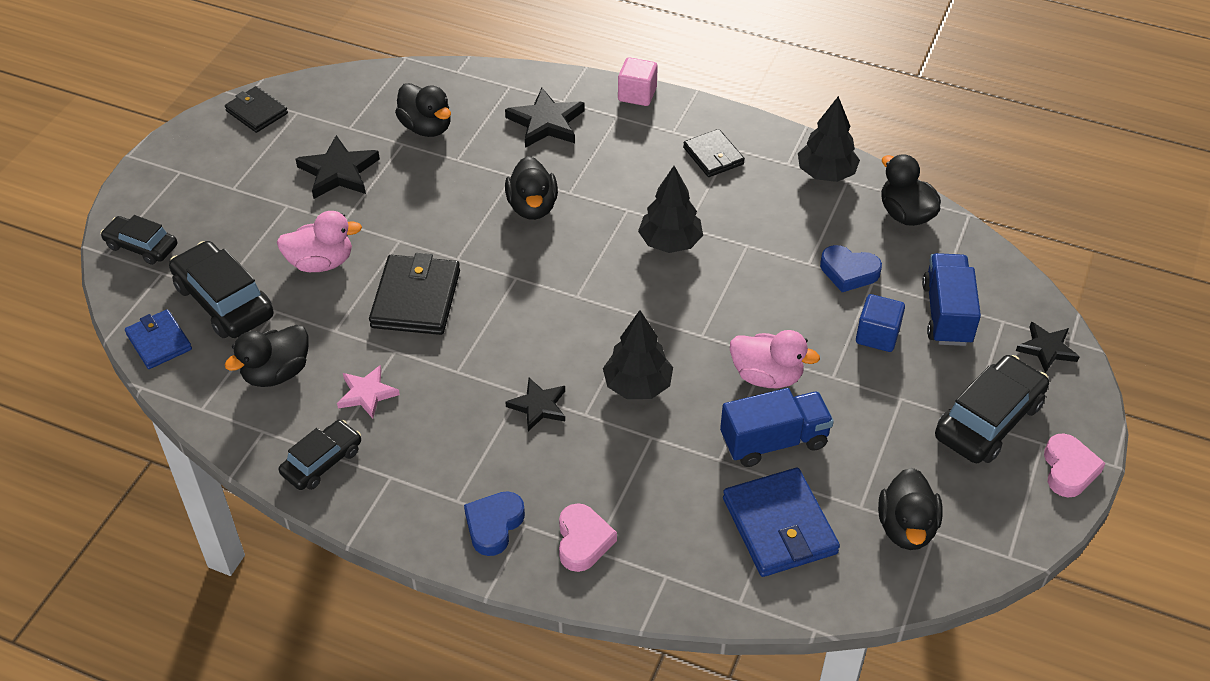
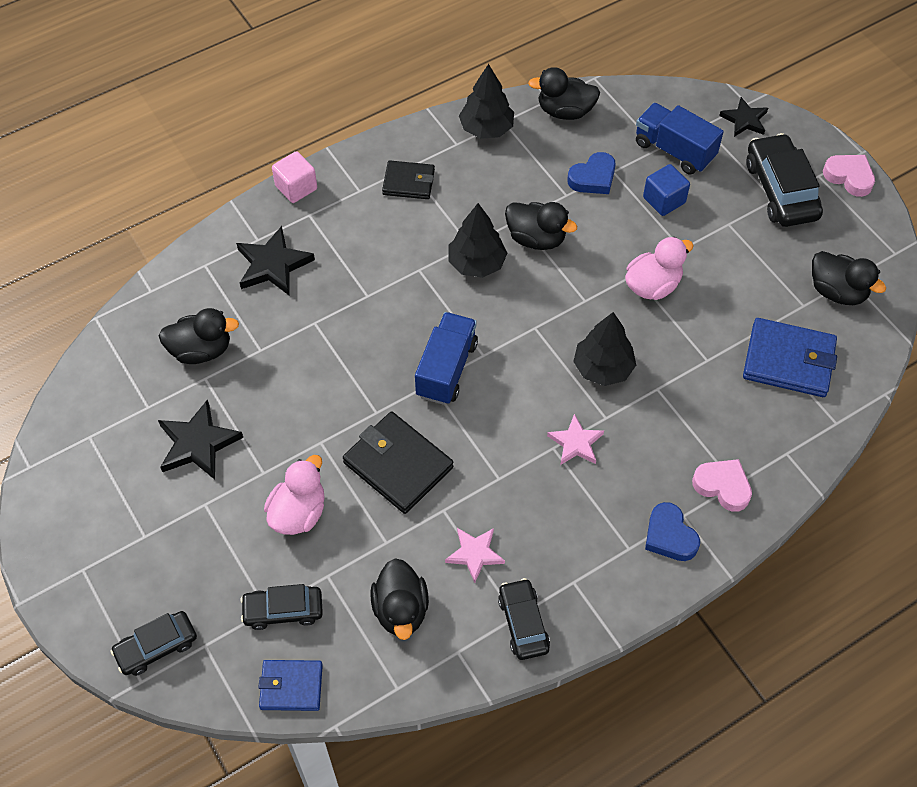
camera: 55 degrees left, 10 degrees up
(224, 301) = (283, 610): black car -> black car, size x0.62
(256, 112) = (59, 468): black wallet -> none
(532, 207) = (362, 329): black duck -> black duck (536, 238)
(538, 406) = (576, 443): black star -> pink star
(774, 441) = (714, 318): blue truck -> blue truck (446, 369)

